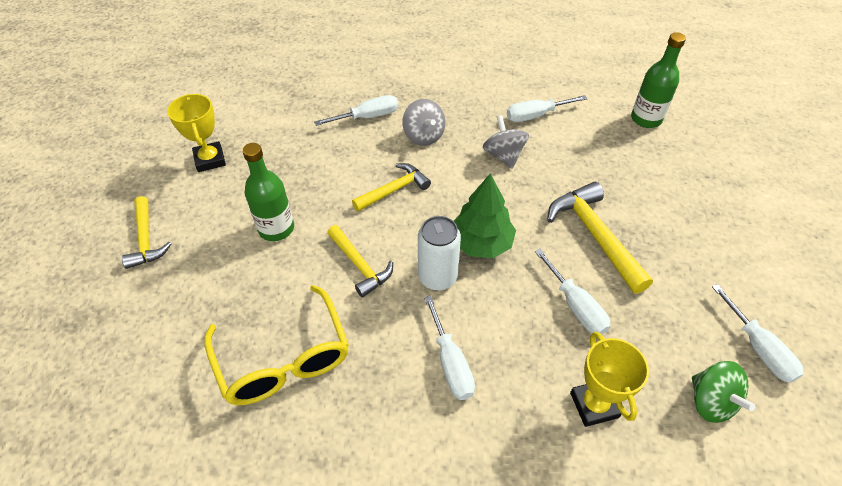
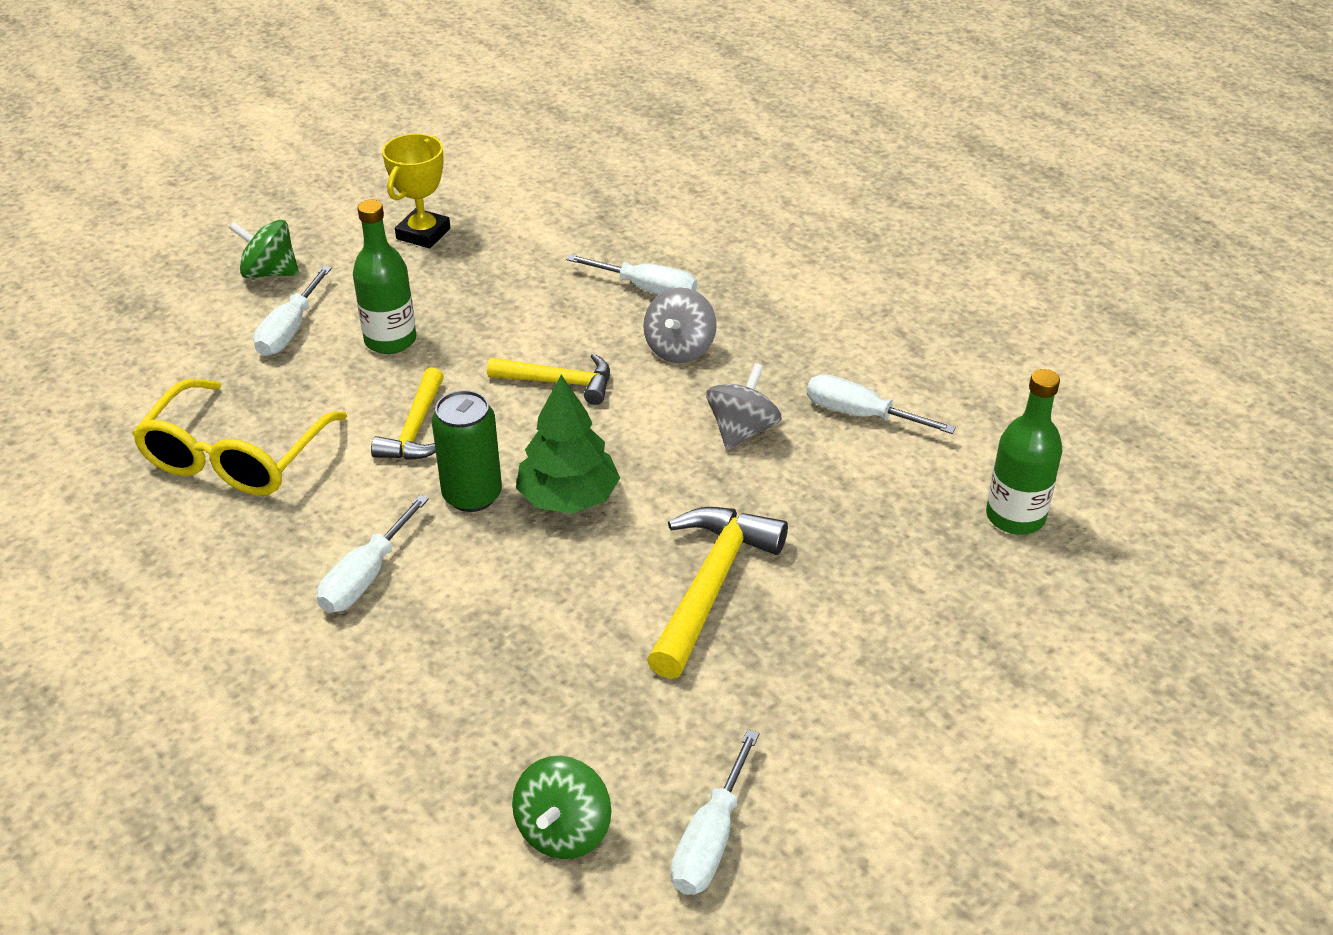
camera: 45 degrees right, 10 degrees down
(146, 239) = (269, 272): yellow hammer -> green spinning top
(437, 277) = (472, 495): white can -> green can
(575, 306) = (570, 631): white screwdriver -> white screwdriver (289, 330)
(594, 405) = (439, 725): yellow trophy -> none

